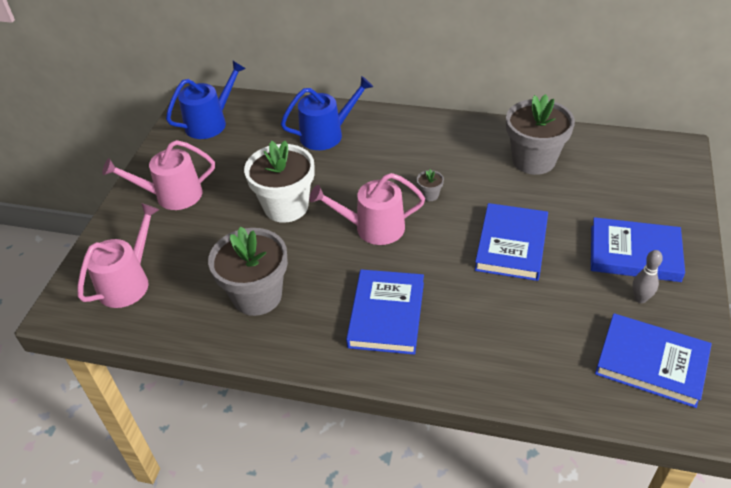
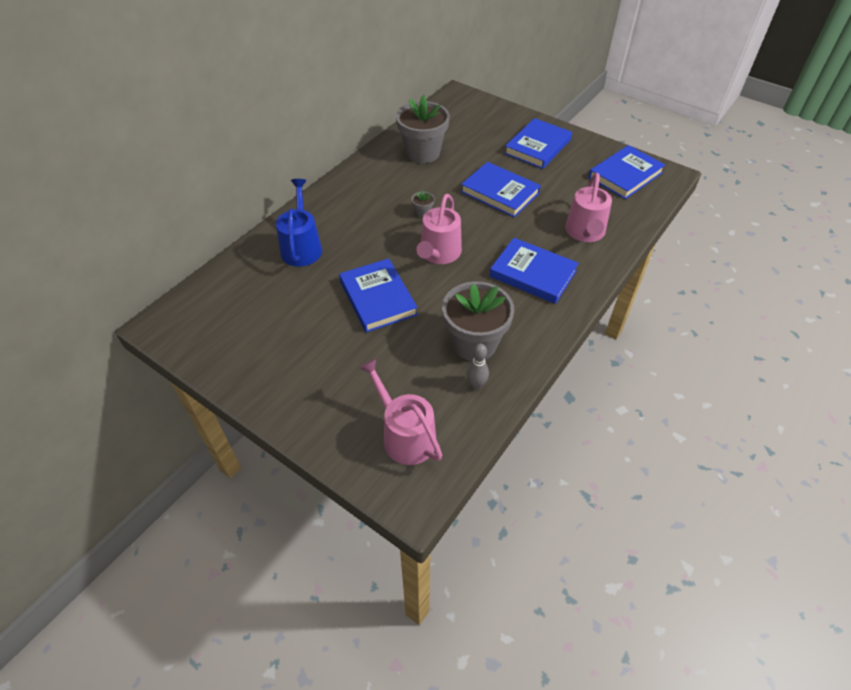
camera: 70 degrees left, 5 degrees up
(173, 195) = (302, 376): pink watering can -> pink watering can (585, 232)
(210, 123) = (211, 323): blue watering can -> none
(286, 206) = (378, 298): white flower pot -> blue book
(640, 298) = (575, 159): grey bowling pin -> grey bowling pin (476, 385)

